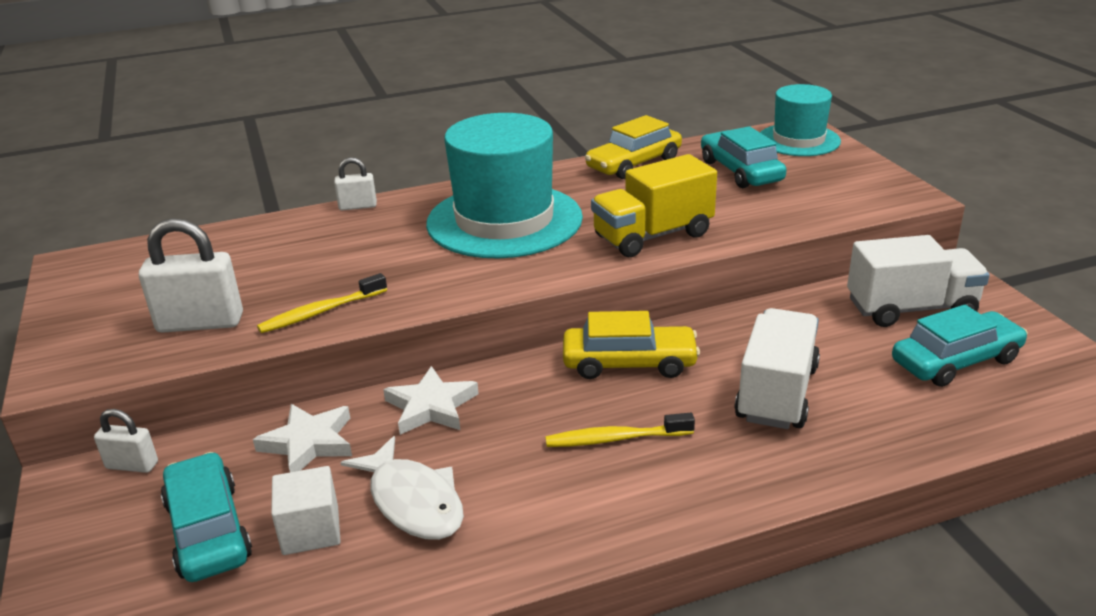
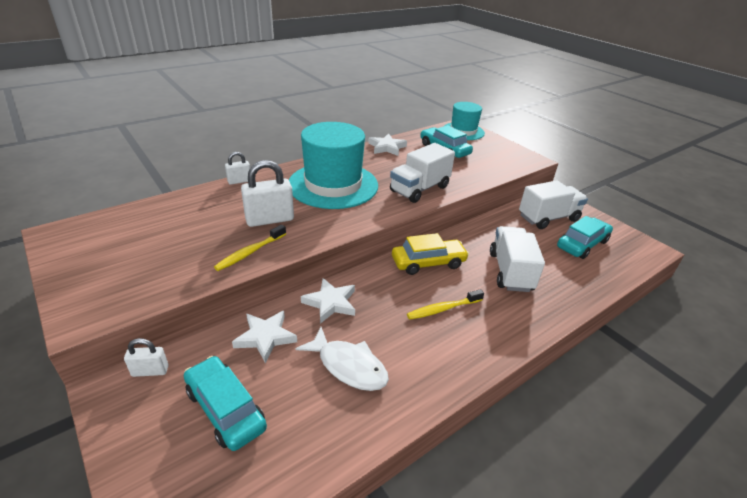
camera: 20 degrees left, 5 degrees up
(200, 323) = (171, 268): white padlock -> white padlock (270, 220)
(311, 530) = (294, 397): white cube -> none
(634, 163) = (387, 147): yellow car -> white star
(653, 236) = (419, 189): yellow truck -> white truck

